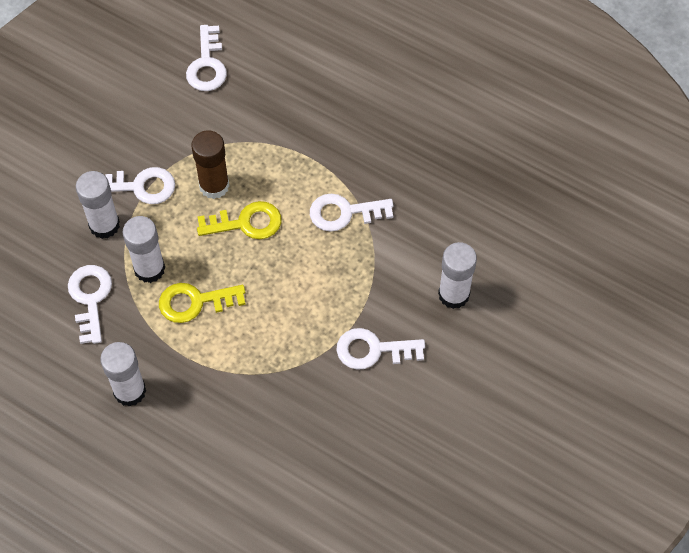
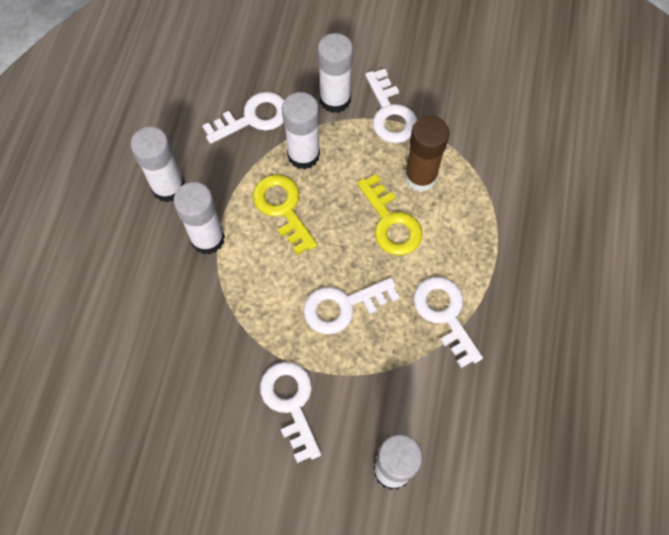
camera: 70 degrees right, 5 degrees up
(197, 372) = (207, 239): none -> white glue stick
(207, 65) = (557, 119): white key -> white key (343, 306)

